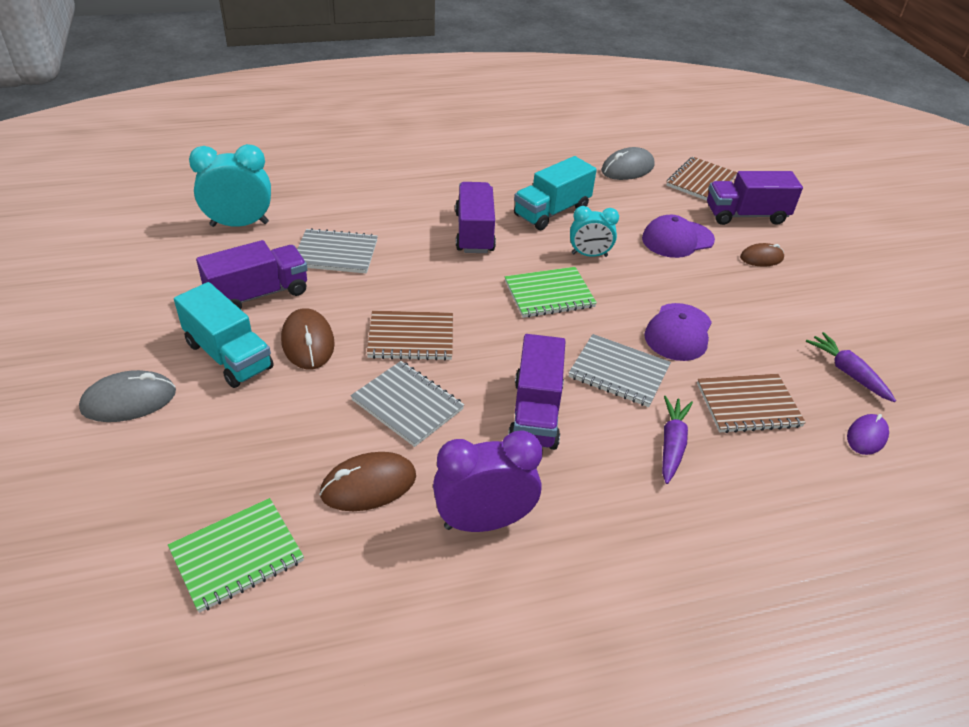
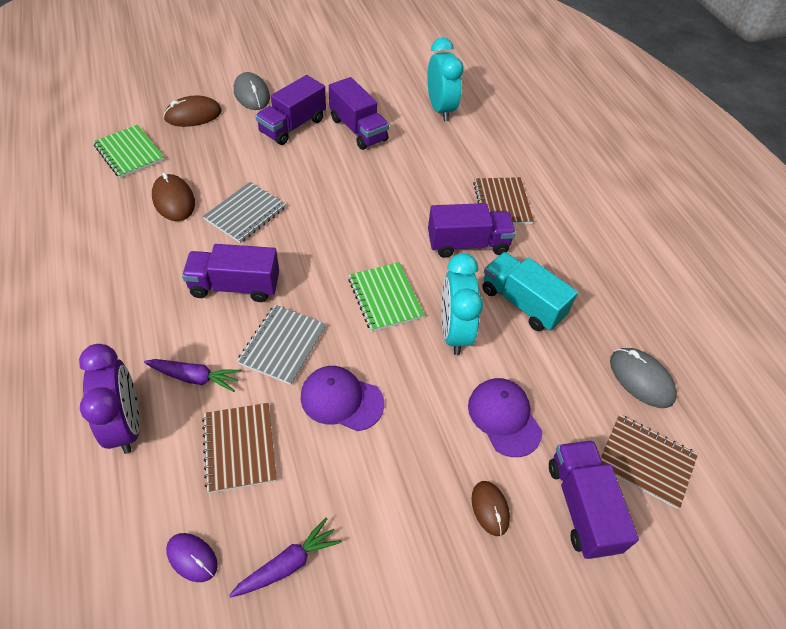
camera: 85 degrees right, 10 degrees up
(229, 356) = (293, 126): turquoise truck -> purple truck
(308, 342) = (308, 159): brown mouse -> brown mouse (193, 115)
(336, 253) = (415, 162): grey notebook -> none
(411, 337) = (318, 211): brown notebook -> brown notebook (502, 203)
(484, 521) = (135, 257): purple clock -> purple clock (126, 424)
(589, 255) = (454, 332): turquoise clock -> turquoise clock, size x1.58

